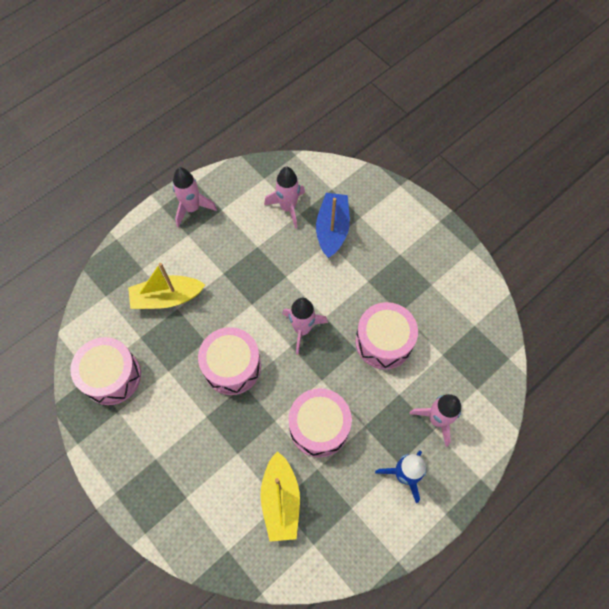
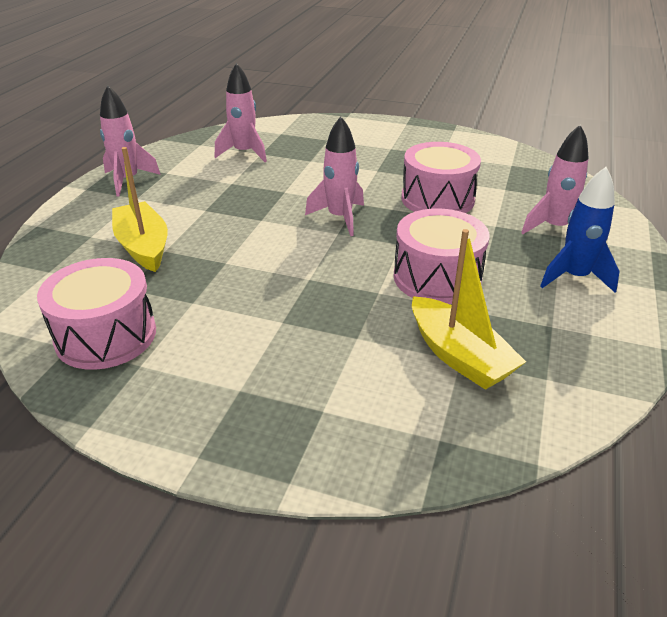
camera: 30 degrees left, 30 degrees down
(167, 298) = (143, 246): yellow boat -> yellow boat turned 105 degrees clockwise
(232, 366) = (280, 270): pink drum -> none
(332, 229) = (306, 153): blue boat -> none

